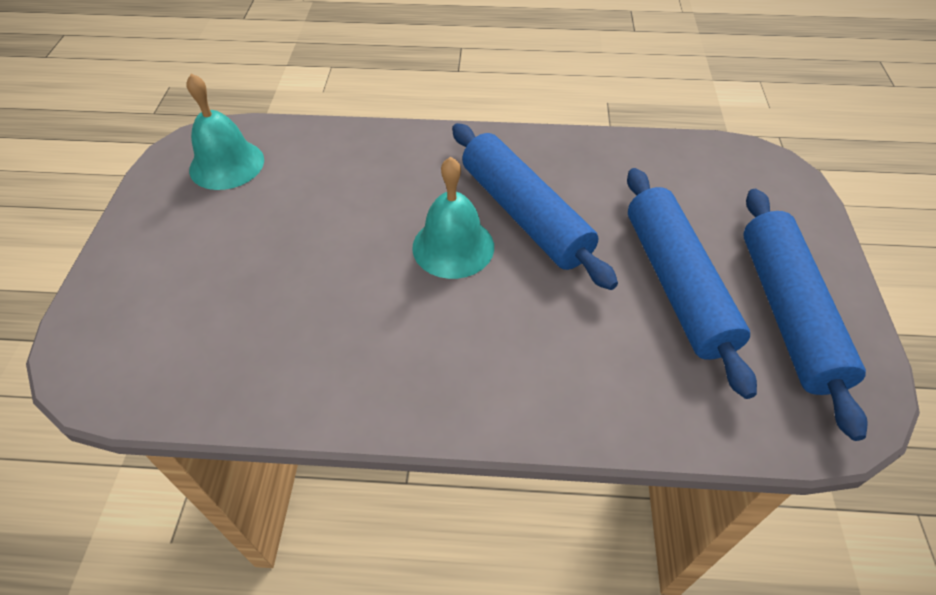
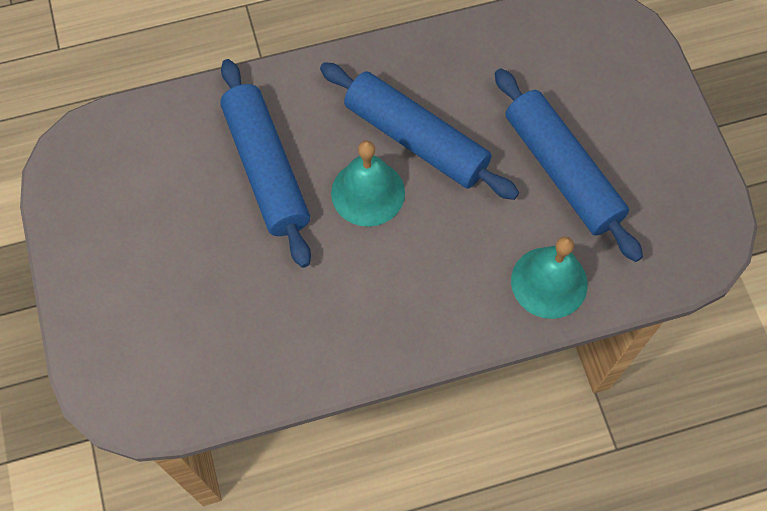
camera: 20 degrees left, 15 degrees up
(227, 164) = (116, 168): turquoise bell -> turquoise bell (549, 282)
(788, 313) = (652, 171): blue rolling pin -> blue rolling pin (266, 169)

